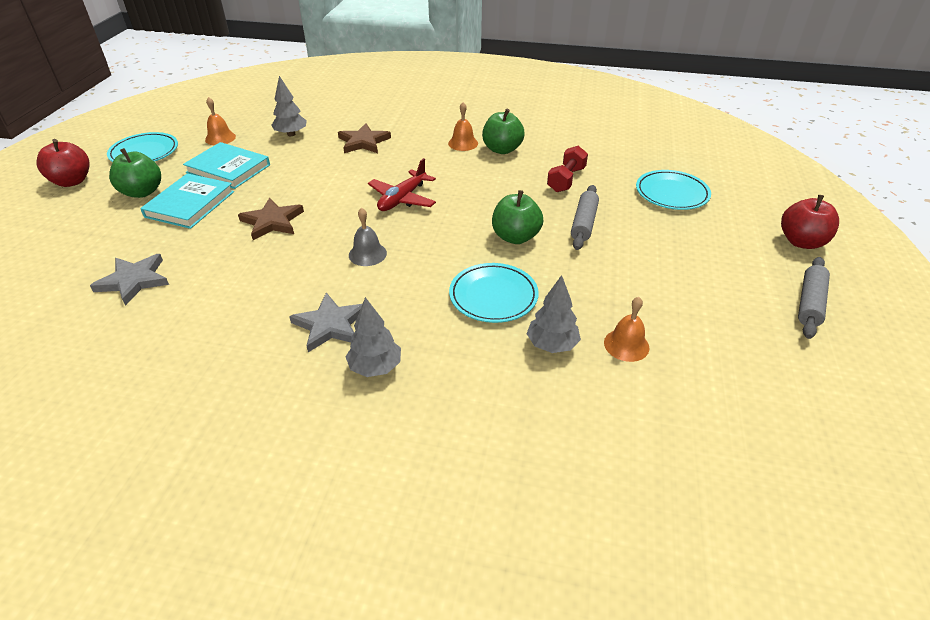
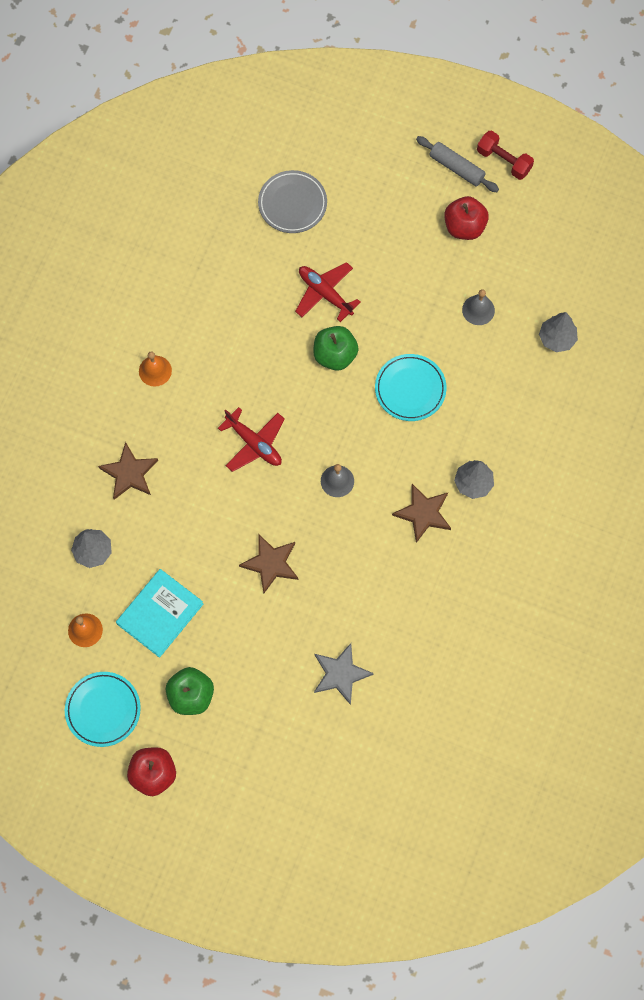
camera: 80 degrees left, 30 degrees up
(190, 204) = (224, 644): turquoise book -> none
(330, 325) = (423, 513): grey star -> brown star
(502, 149) = (177, 334): green apple -> none
(552, 345) = (470, 360): grey tree -> grey tree (557, 338)
(566, 180) = (249, 288): red dumbbell -> red dumbbell (504, 161)
(584, 223) = (325, 294): grey rolling pin -> red plane
(626, 345) = (478, 310): orange bell -> grey bell
(671, 193) = (292, 204): turquoise plate -> grey plate
(801, 242) = (383, 134): red apple -> red apple (464, 227)

